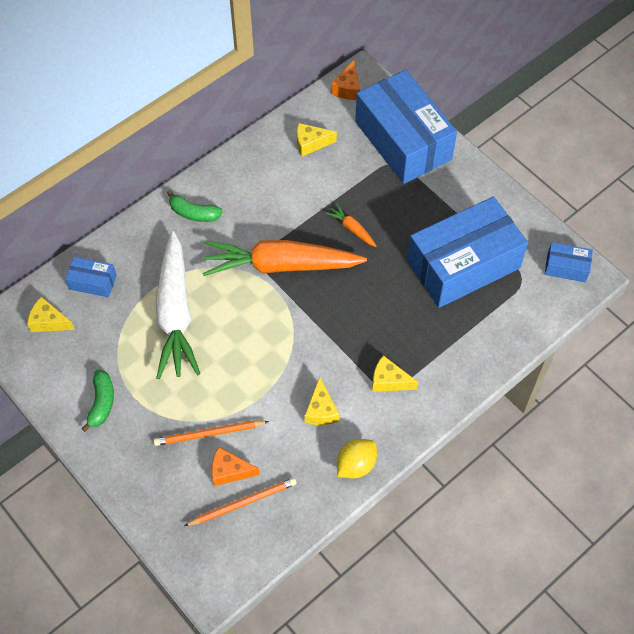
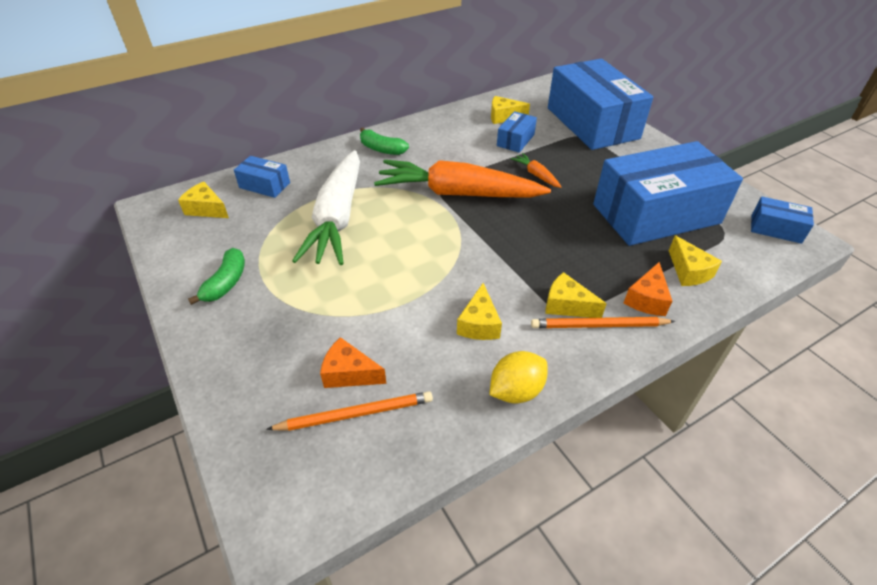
camera: 10 degrees right, 15 degrees down
(209, 434) = (336, 329): orange pencil -> orange pencil (598, 325)
(327, 179) = (515, 140): none -> blue box
(347, 88) = (542, 89): orange cheese -> orange cheese (647, 299)
(488, 329) = (688, 271): none -> yellow cheese

